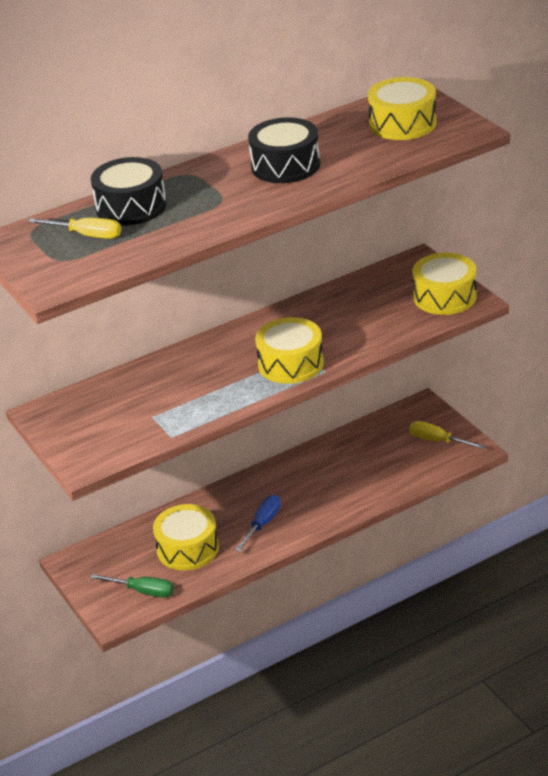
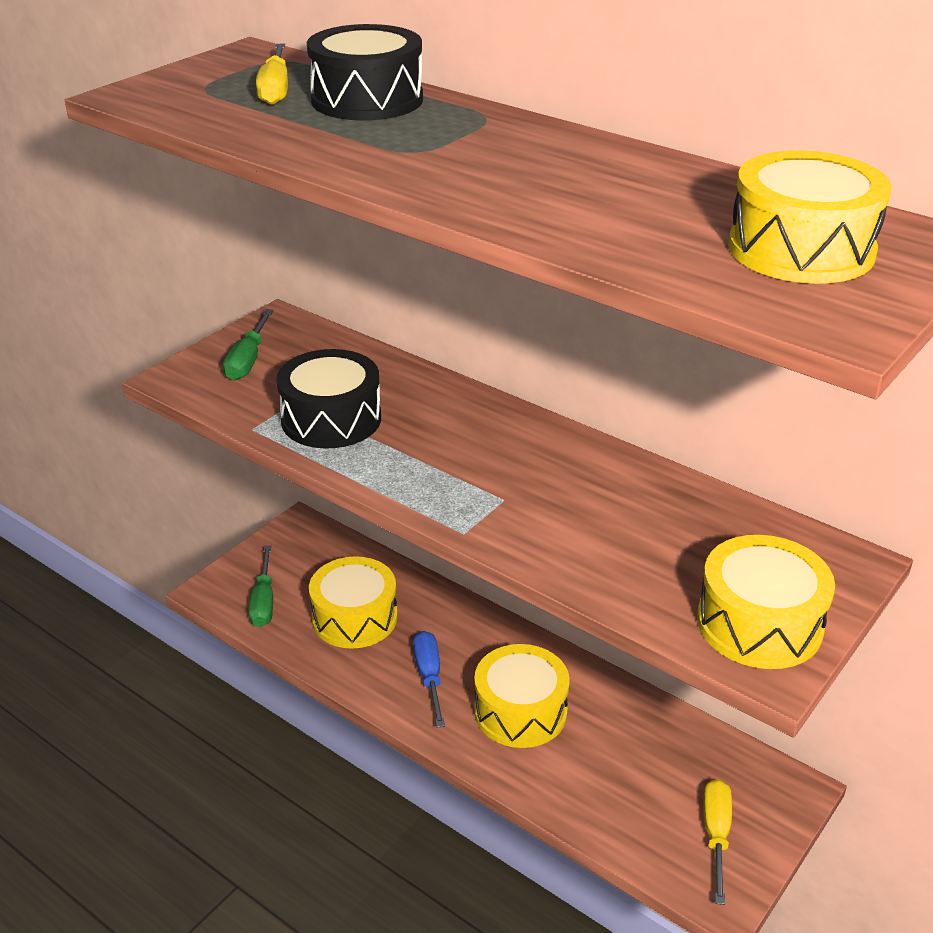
camera: 65 degrees right, 0 degrees up
(84, 431) = (248, 360): none -> green screwdriver
(262, 524) = (429, 676): blue screwdriver -> blue screwdriver turned 105 degrees counterclockwise
(285, 165) = (559, 177): black drum -> black drum (331, 419)
(290, 363) = (468, 492): yellow drum -> yellow drum (520, 711)

